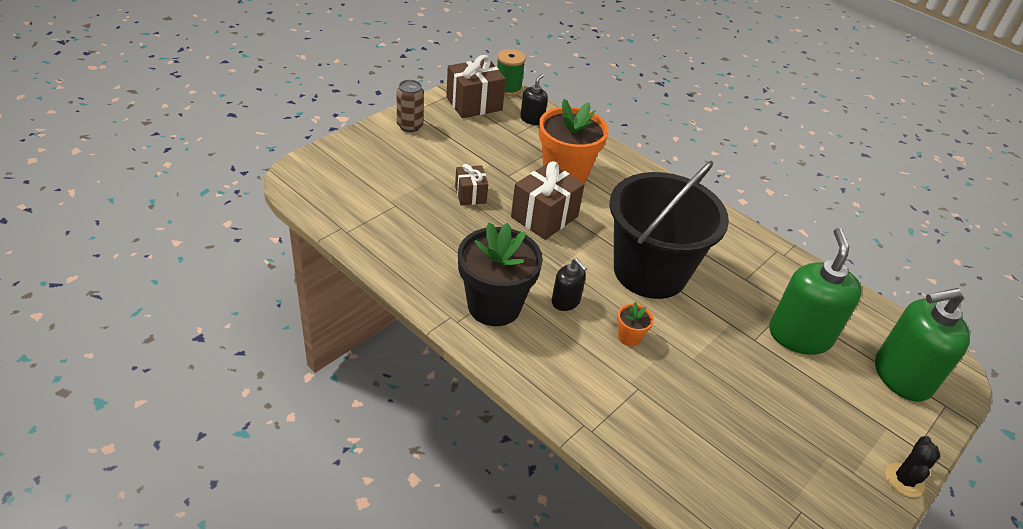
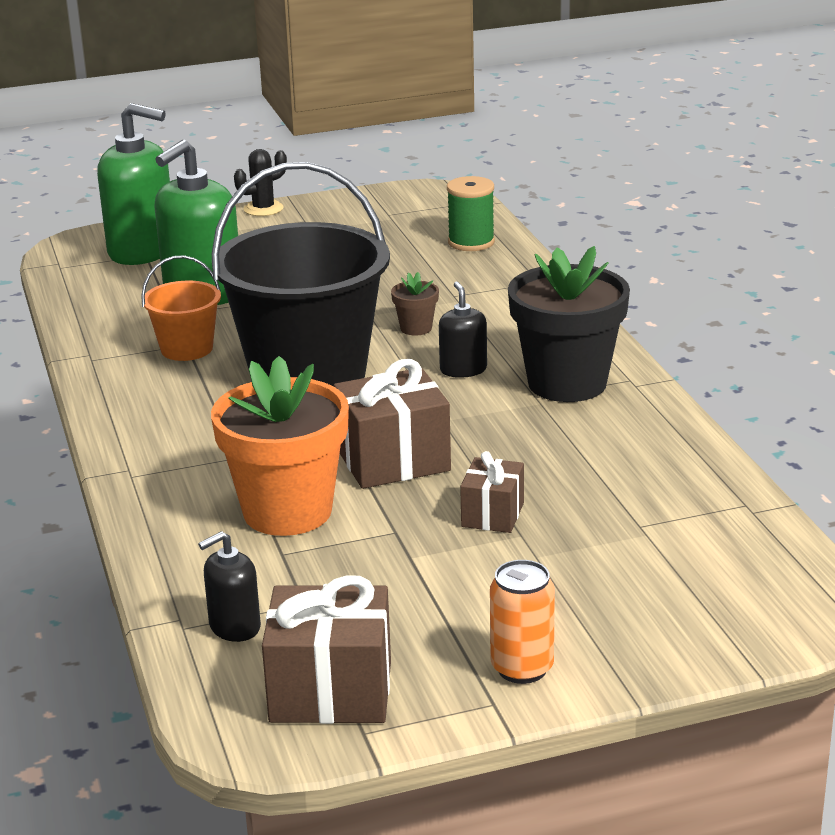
camera: 145 degrees left, 15 degrees down
(410, 126) = (522, 668): brown can -> orange can
(508, 88) = (209, 716): green spool -> green spool (471, 242)
(629, 337) = (416, 328): orange flower pot -> brown flower pot
(739, 274) = (186, 349): none -> orange bucket

